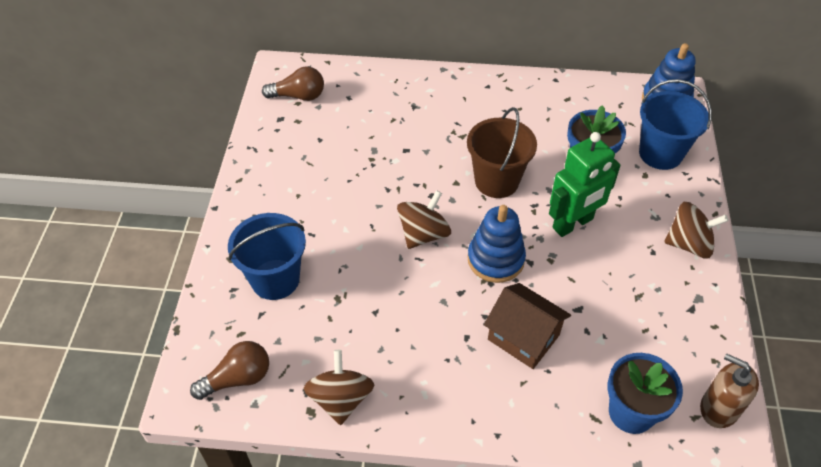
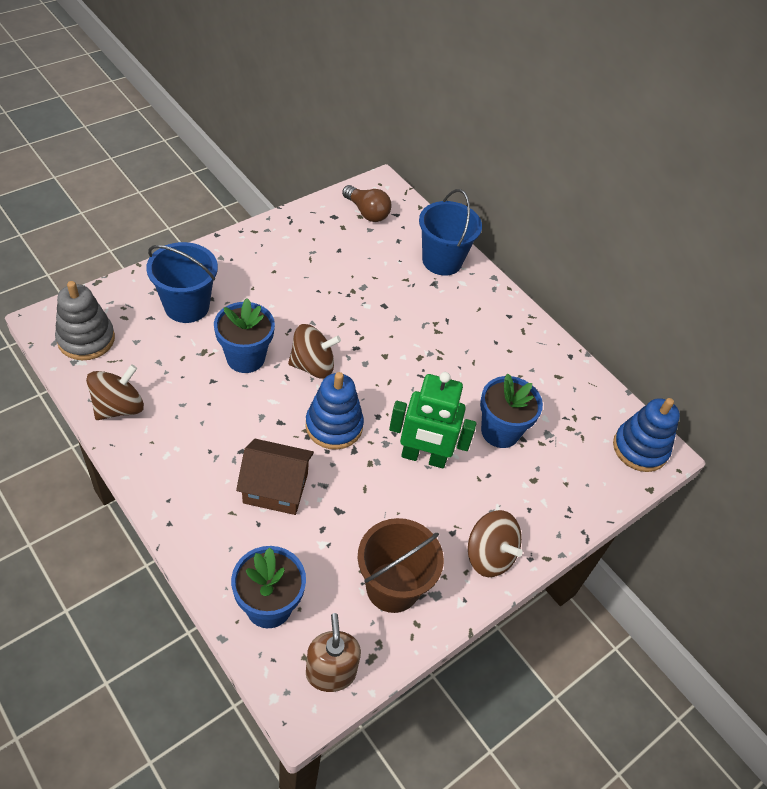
camera: 40 degrees right, 0 degrees up
(238, 378) = (86, 339): brown light bulb -> grey stacking toy
(373, 273) = (245, 358): none -> blue flower pot
(496, 181) = (414, 380): brown bucket -> brown bucket (392, 587)
(523, 337) = (275, 488): brown house -> brown house turned 75 degrees counterclockwise
(660, 153) = (571, 478): blue bucket -> blue bucket (442, 261)

